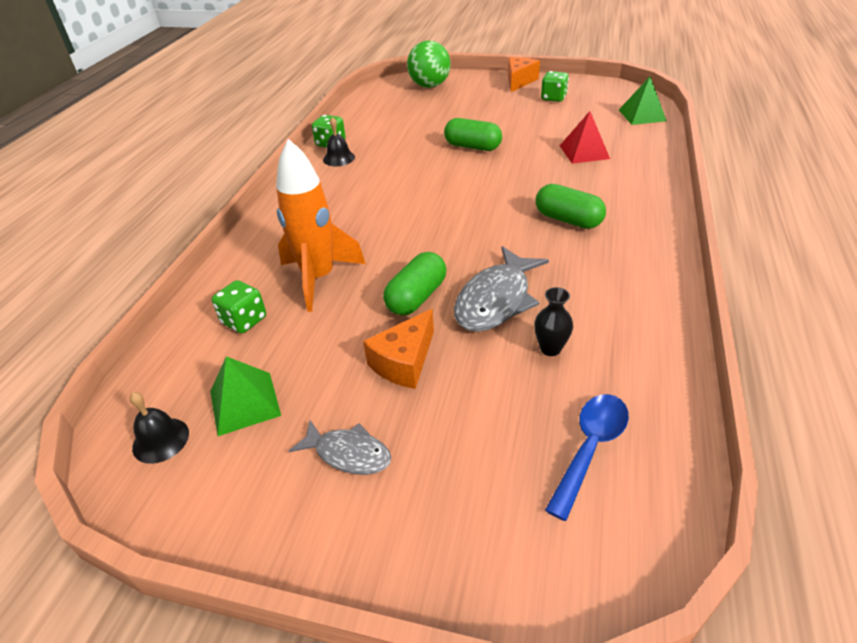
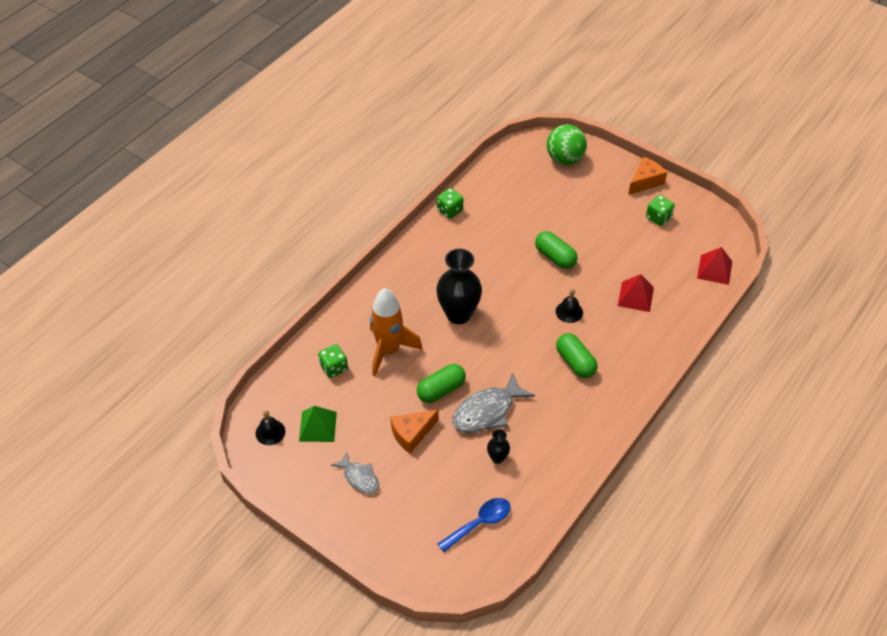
camera: 20 degrees right, 10 degrees up
(339, 158) = (448, 231): black bell -> black bell (569, 312)
(393, 219) = (458, 314): none -> black vase
(642, 115) = (714, 269): green pyramid -> red pyramid

